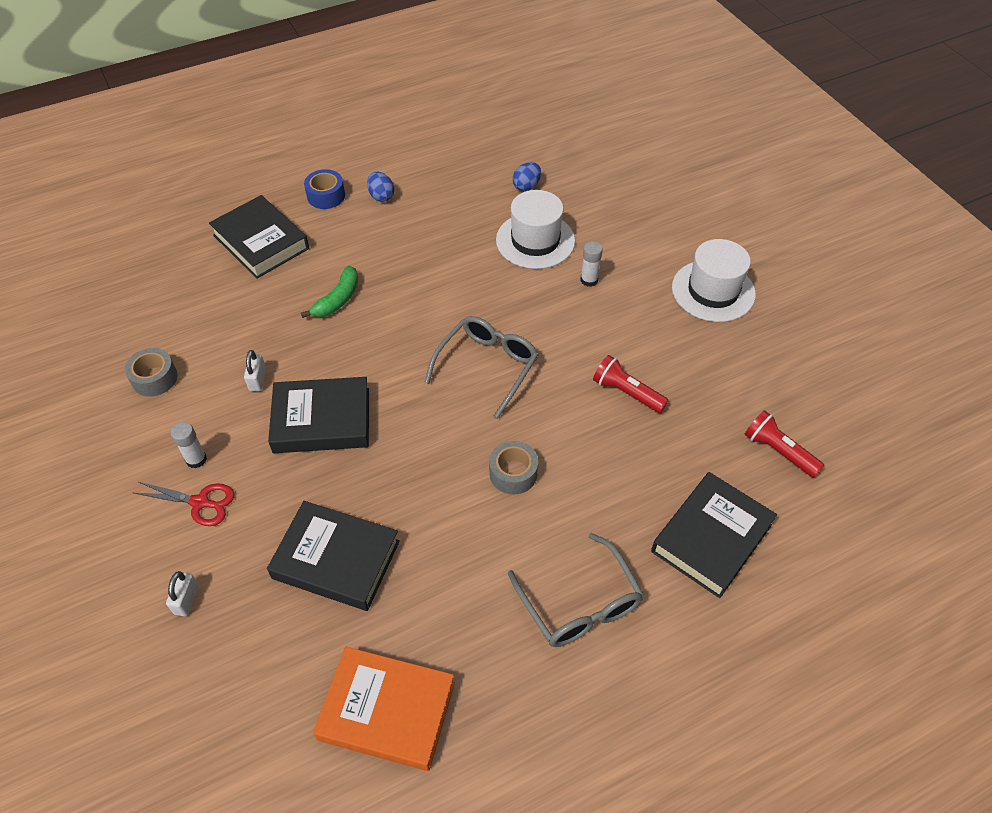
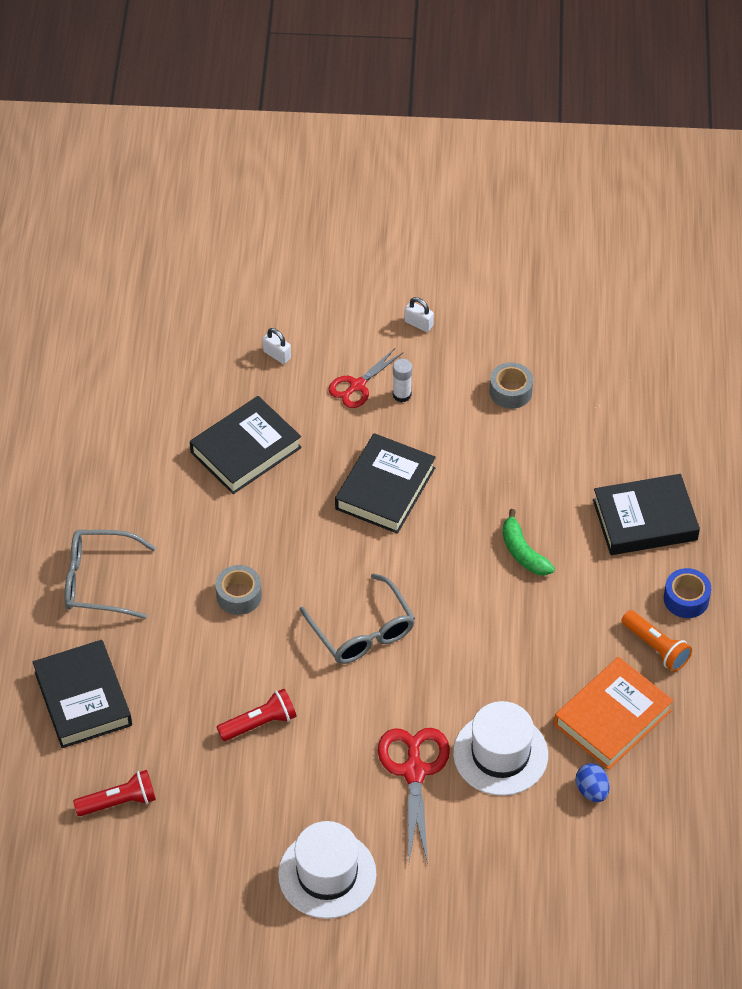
camera: 120 degrees right, 0 degrees up
(257, 380) = (461, 460): white padlock -> white padlock (418, 324)
(381, 196) = (656, 647): blue egg -> orange flashlight
(387, 711) = (110, 435): orange book -> orange book (612, 718)
(589, 280) = (414, 771): white glue stick -> red scissors

